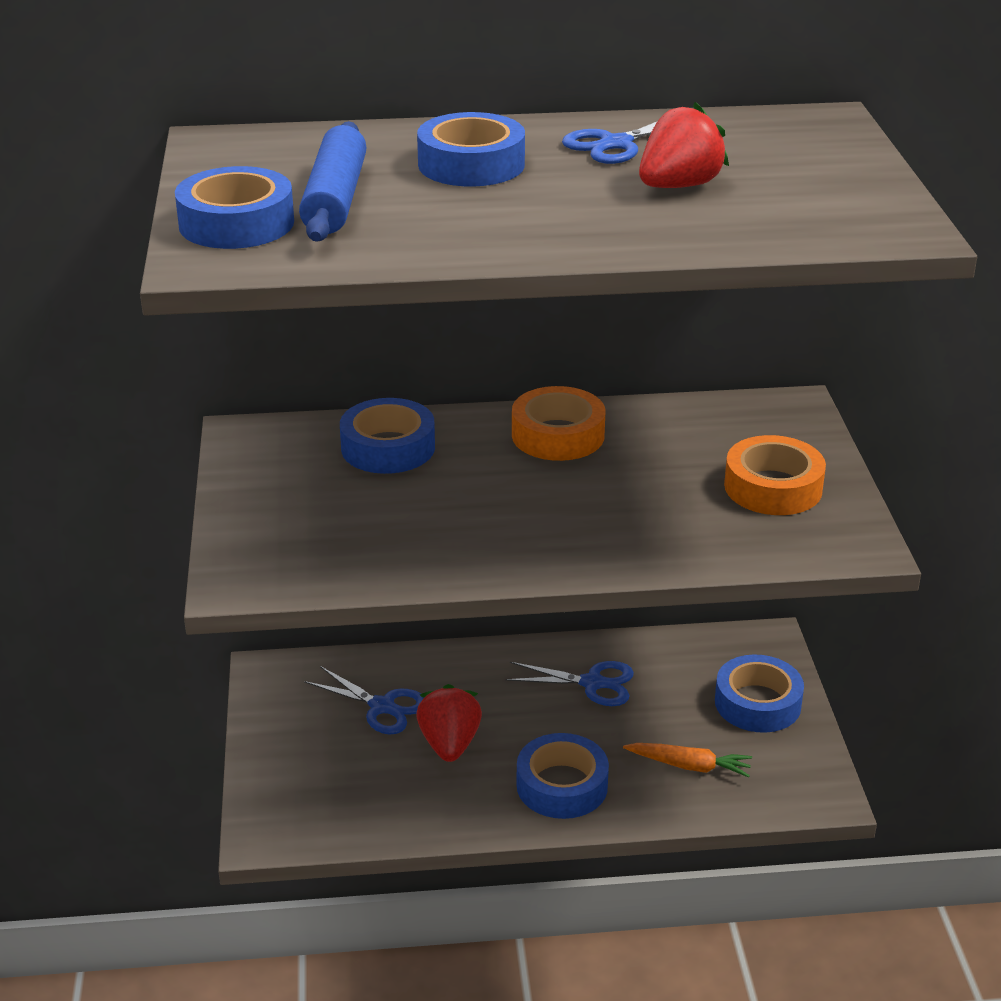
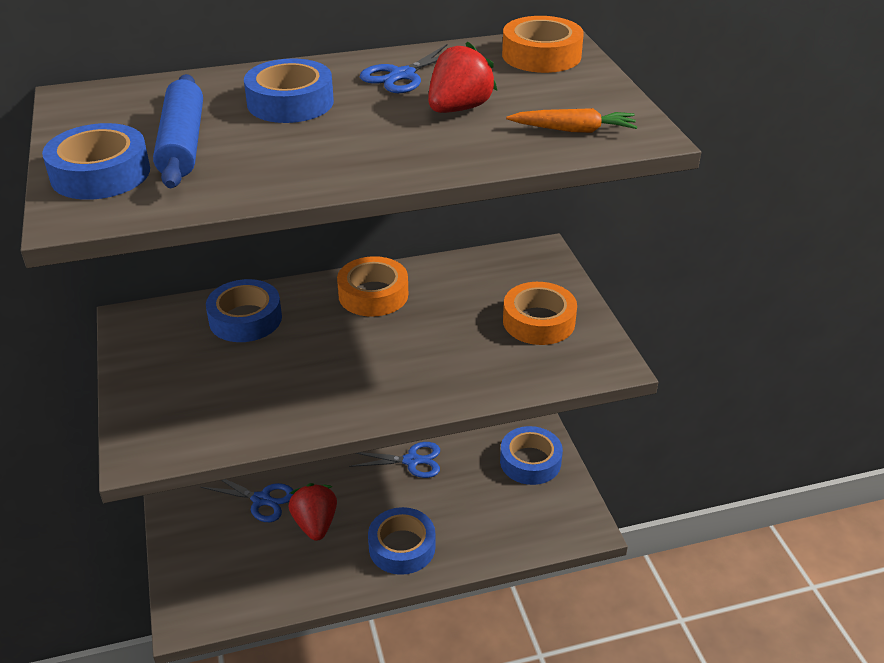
camera: 10 degrees left, 5 degrees up
(689, 766) = (490, 518): orange carrot -> orange carrot (573, 130)
(801, 133) = (541, 55): none -> orange tape

